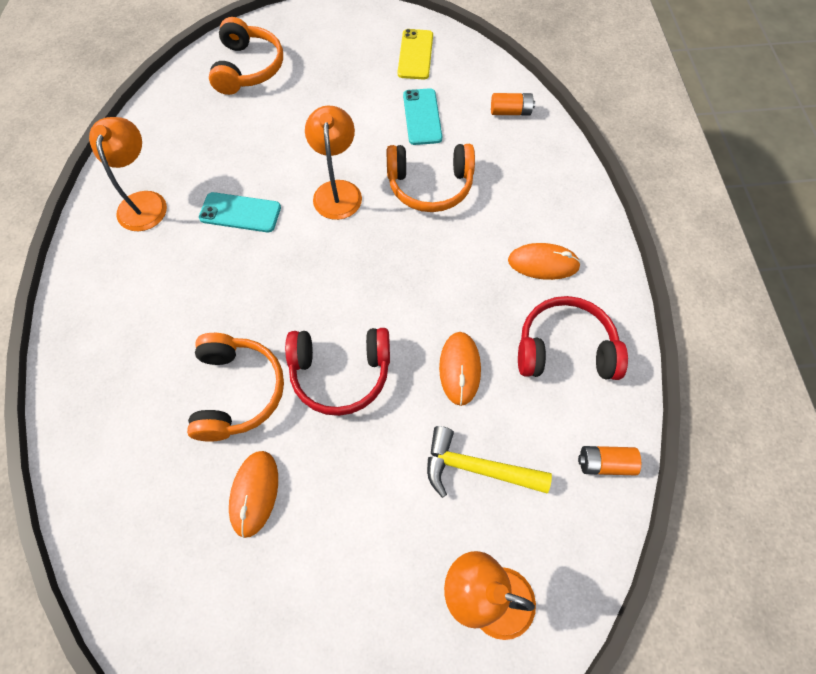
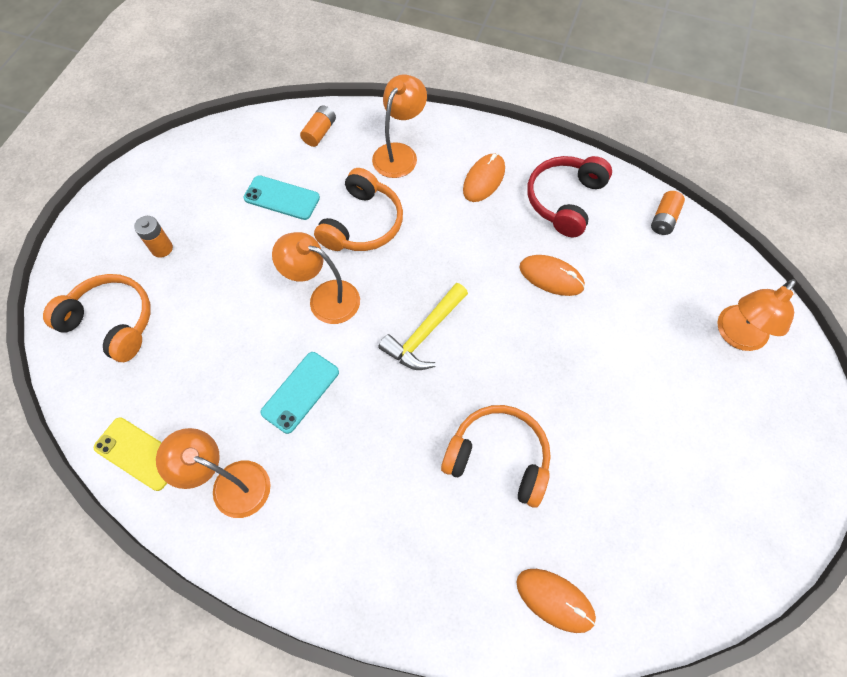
camera: 65 degrees left, 0 degrees up
(254, 493) = (600, 474): orange mouse -> orange mouse (555, 600)
(328, 65) = (162, 248): none -> orange battery
(340, 373) = (517, 366): red headphones -> none
(415, 54) = (203, 172): yellow phone -> yellow phone (139, 453)
(476, 468) = (638, 301): yellow hammer -> yellow hammer (424, 334)
(528, 181) = (399, 153): none -> orange lamp

